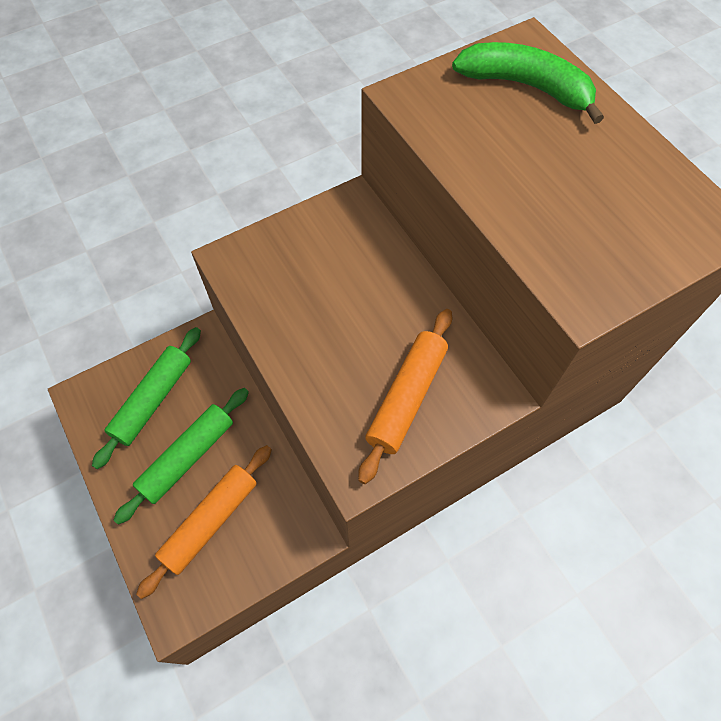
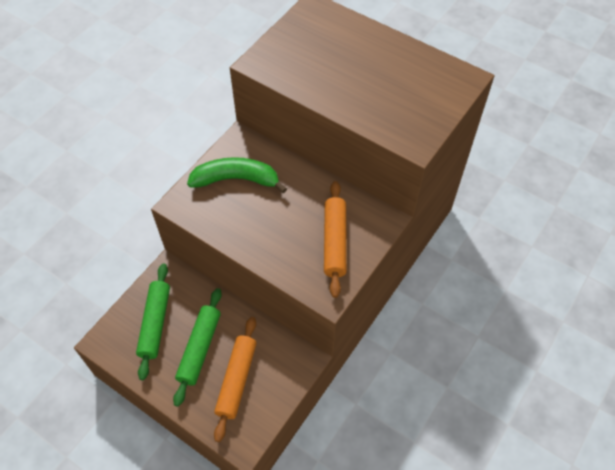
camera: 25 degrees left, 5 degrees down
(526, 87) = (326, 35): green banana -> green banana (236, 179)

